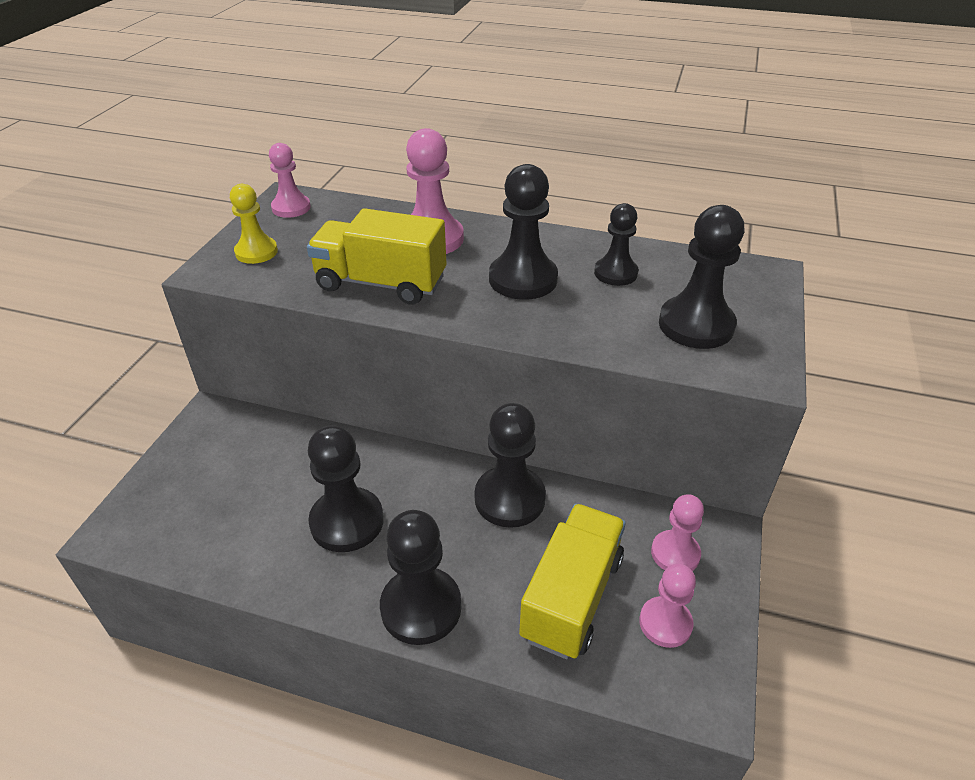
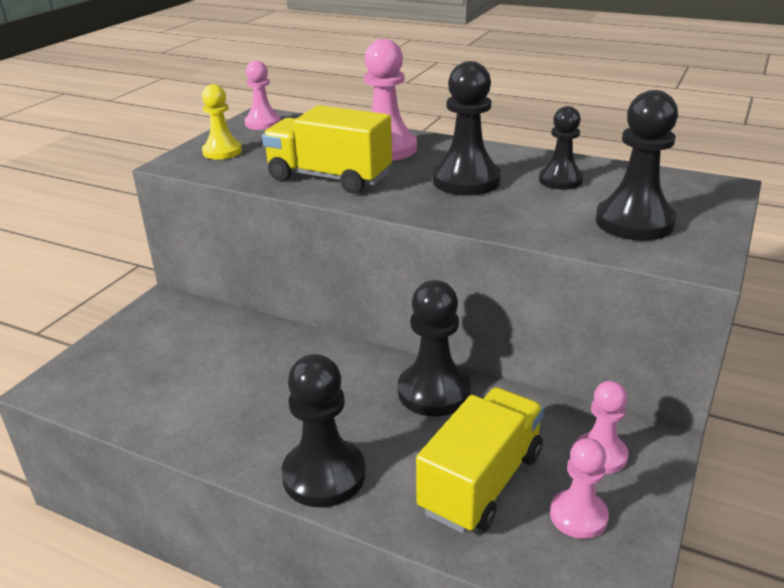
camera: 10 degrees right, 10 degrees down
(347, 521) = (268, 397): black pawn -> none

